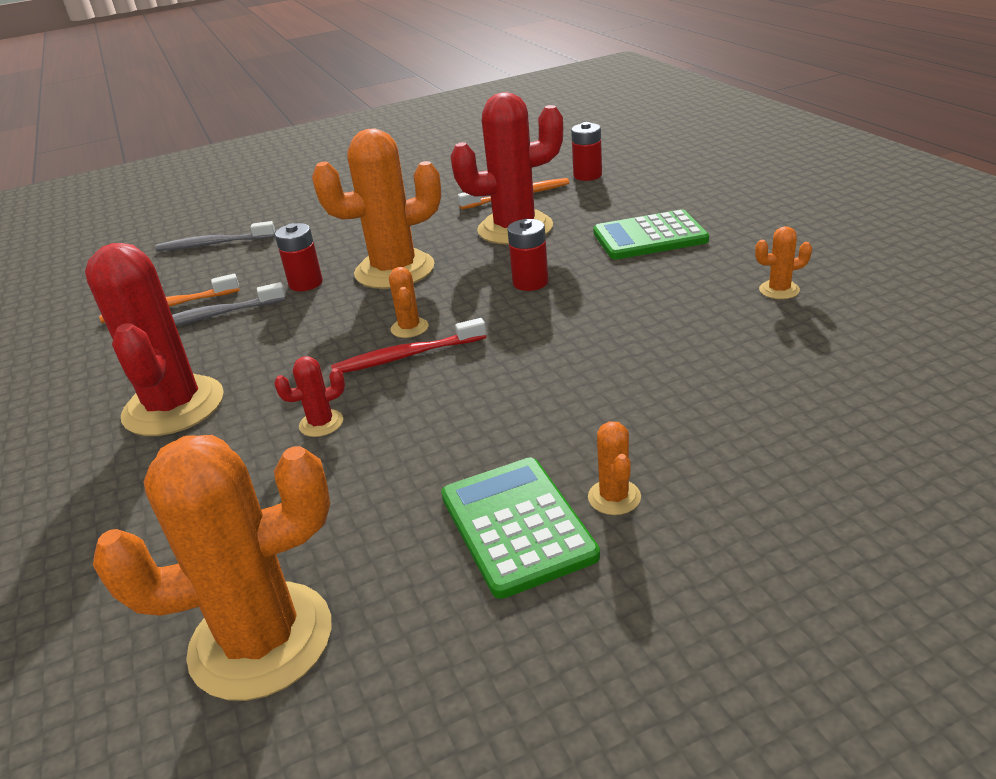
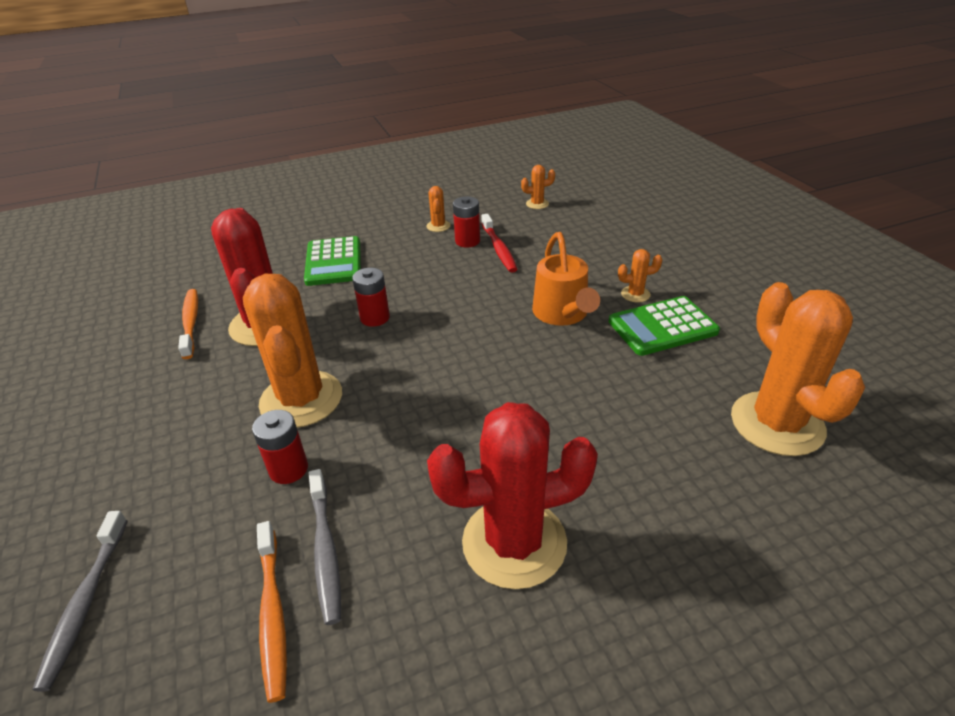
camera: 90 degrees left, 5 degrees up
(321, 423) = (555, 423): red cactus -> none
(406, 356) = (467, 381): red toothbrush -> red toothbrush (499, 248)
(409, 328) = (421, 382): orange cactus -> orange cactus (537, 204)
(546, 420) = (563, 314): none -> orange watering can
(587, 175) = (184, 283): red battery -> red battery (467, 241)

